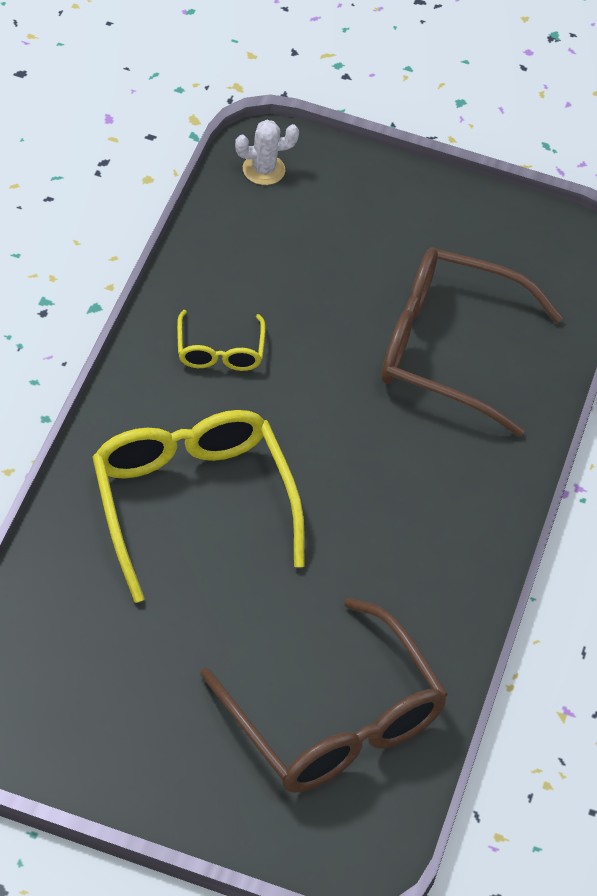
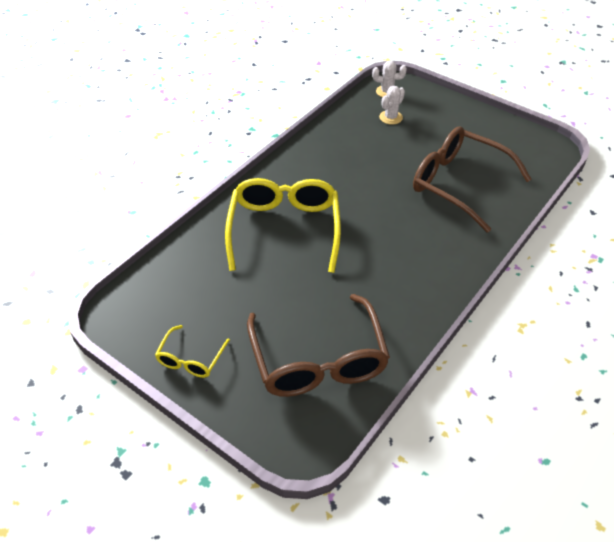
camera: 25 degrees right, 5 degrees down
(219, 350) = (331, 163): yellow glasses -> yellow glasses (191, 358)
(290, 228) = (391, 117): none -> white cactus

